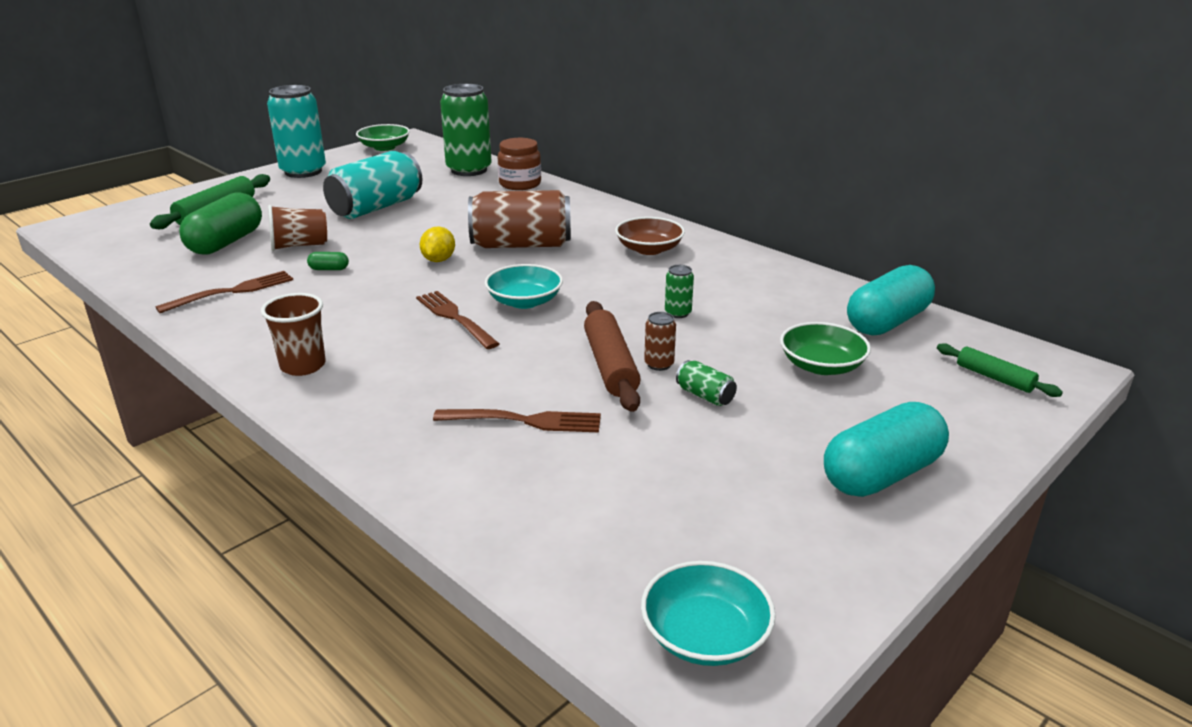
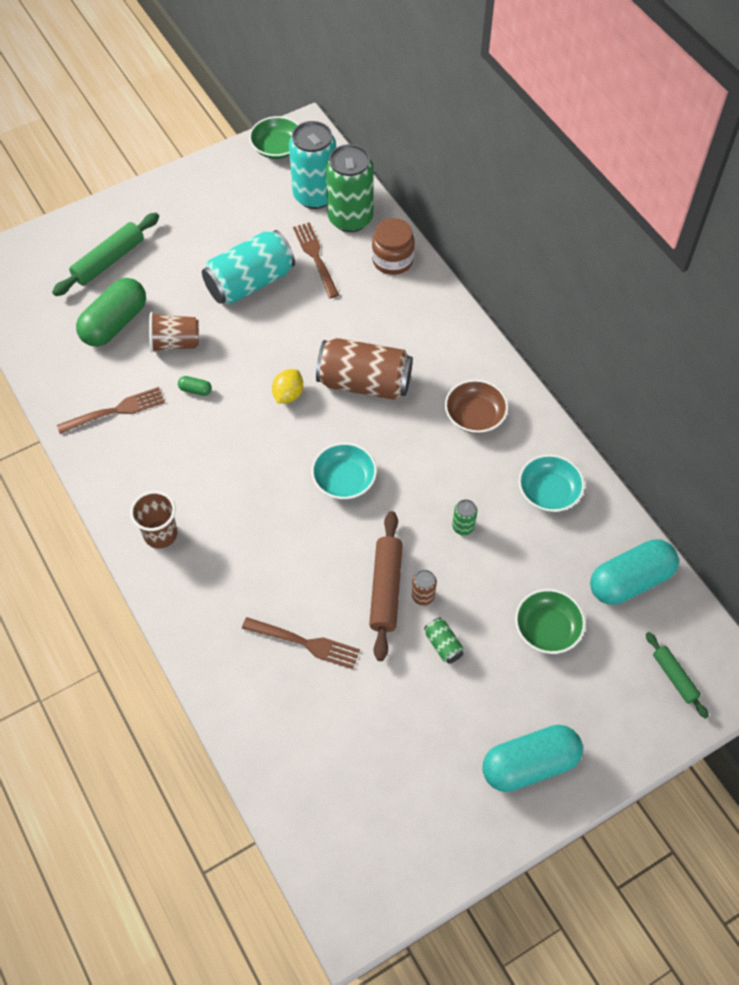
camera: 15 degrees right, 30 degrees up
(303, 171) = (192, 190): turquoise can -> turquoise can (315, 195)
(455, 318) = (283, 493): brown fork -> brown fork (315, 257)
(705, 635) = (357, 874): turquoise bowl -> turquoise bowl (548, 492)

